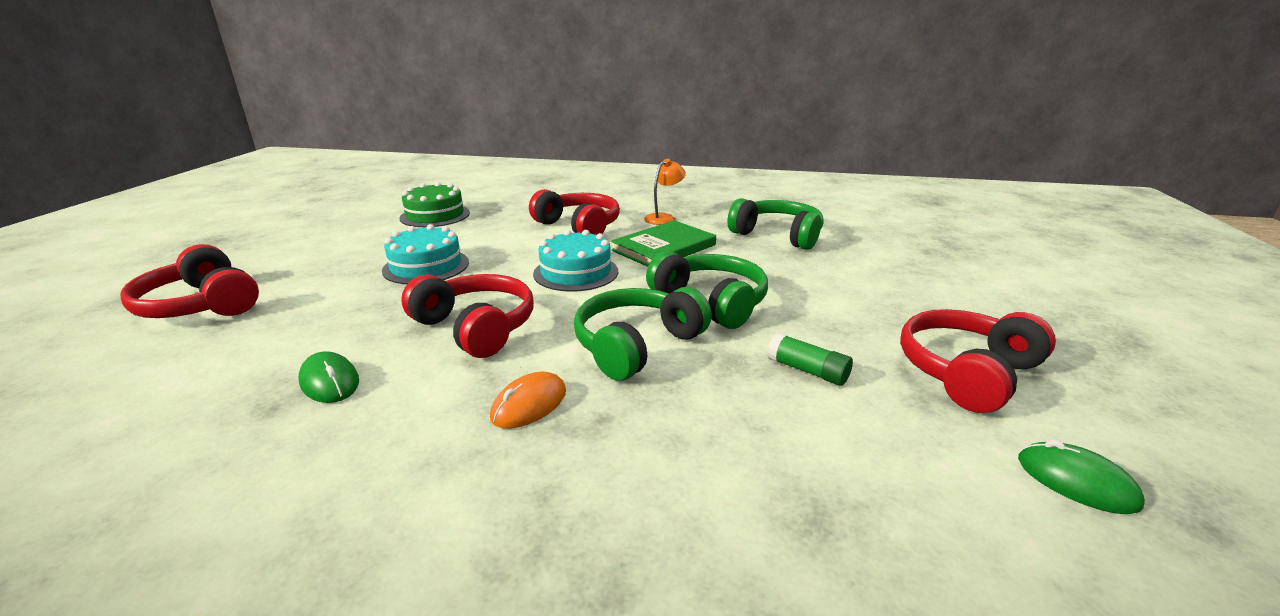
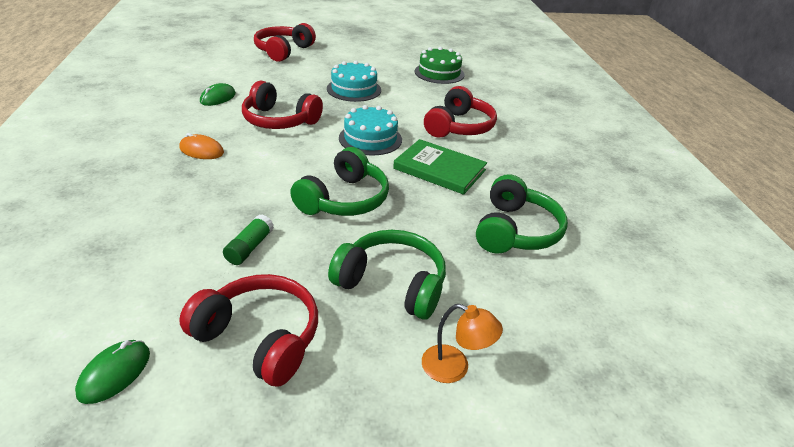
camera: 70 degrees right, 10 degrees up
(476, 327) = (279, 120): red headphones -> red headphones turned 90 degrees clockwise
(637, 345) = (270, 175): green headphones -> green headphones (392, 284)
(664, 218) = (511, 162): orange lamp -> orange lamp (454, 368)

